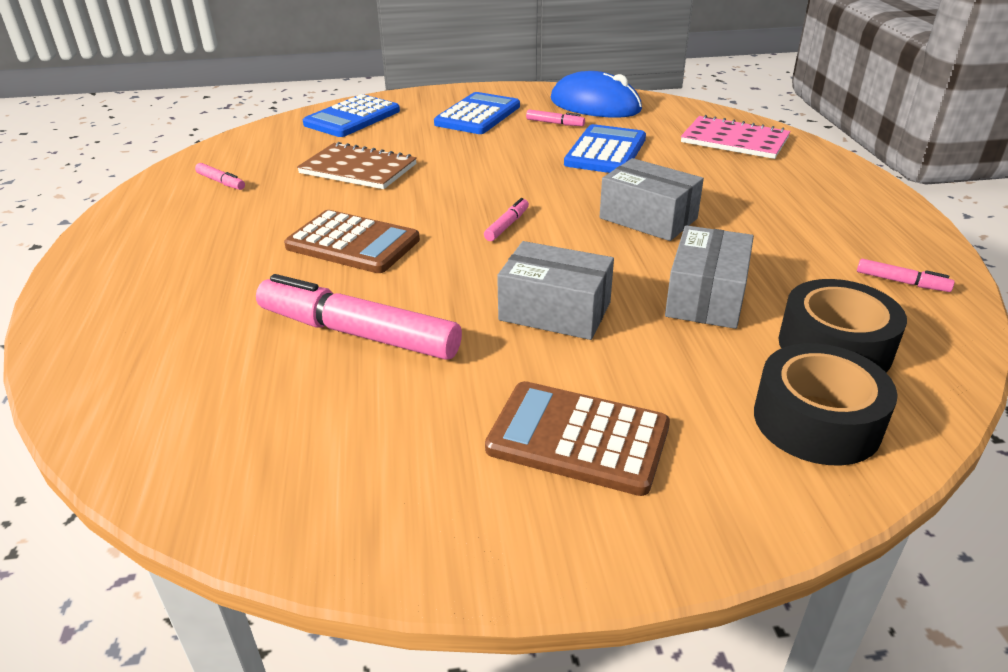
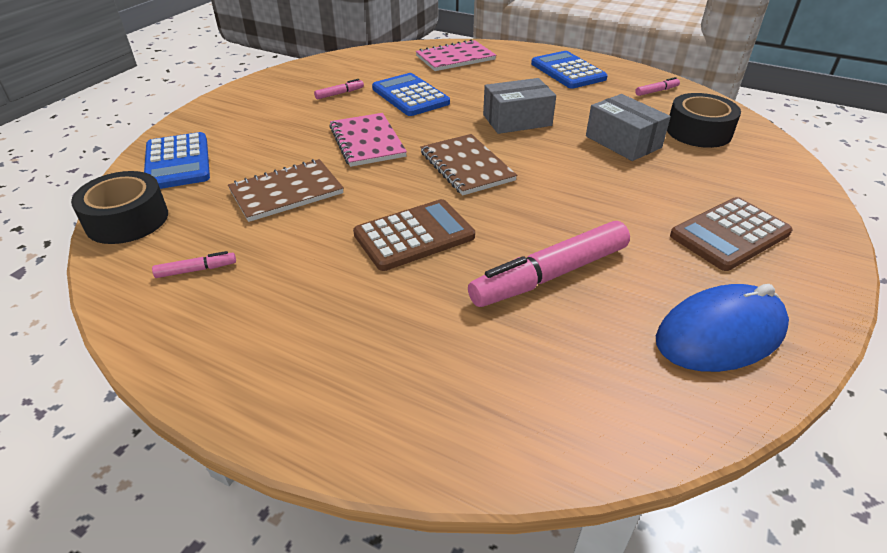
camera: 55 degrees left, 5 degrees up
(478, 115) = (275, 112): blue calculator -> blue calculator (568, 71)
(485, 166) = (367, 142): none -> pink notebook
(507, 225) = (466, 166): pink marker -> brown notebook
(555, 311) = (594, 191): grey box -> none
(595, 105) = (335, 71): blue mouse -> blue mouse (720, 334)
(816, 421) = (756, 164): black tape -> black tape (127, 220)

